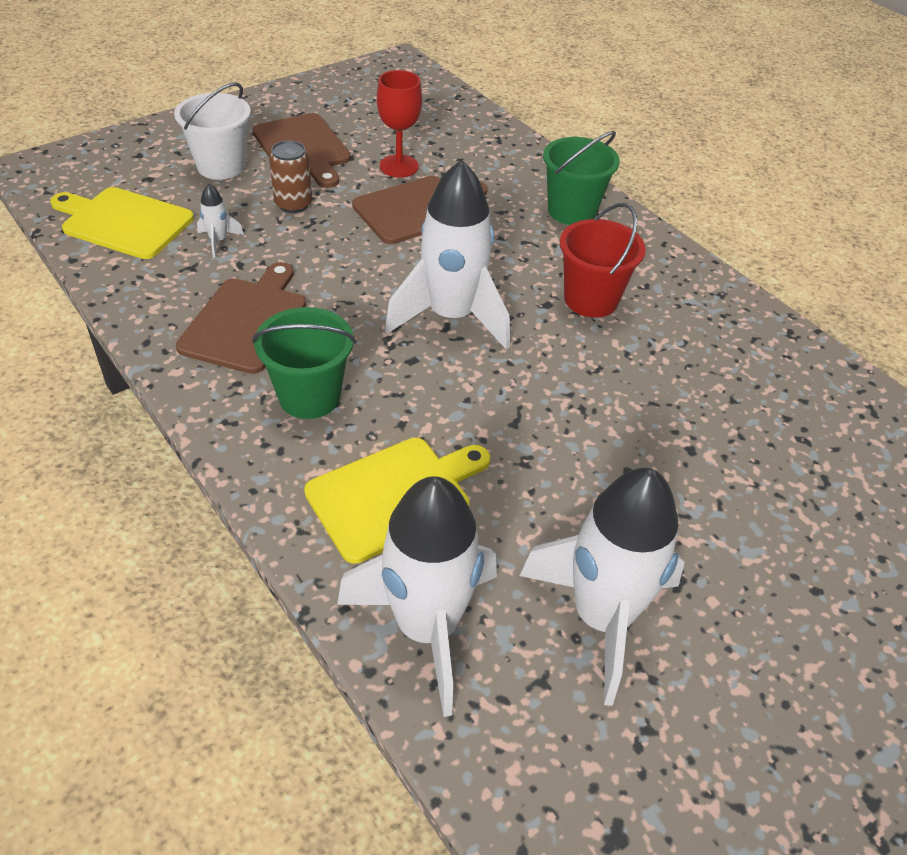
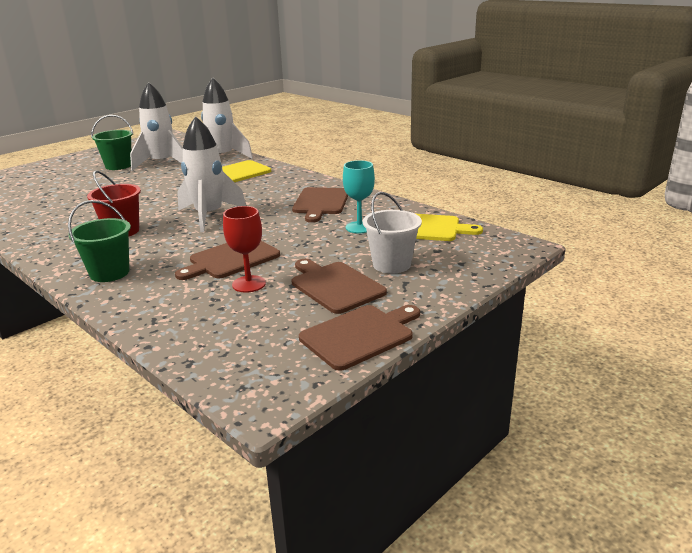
camera: 175 degrees right, 20 degrees down
(218, 241) = (359, 227): white rocket -> turquoise goblet
(293, 204) = (322, 250): brown can -> none
(304, 95) = (360, 335): none -> brown cutting board
(309, 396) = (278, 188): green bucket -> green bucket (118, 166)

